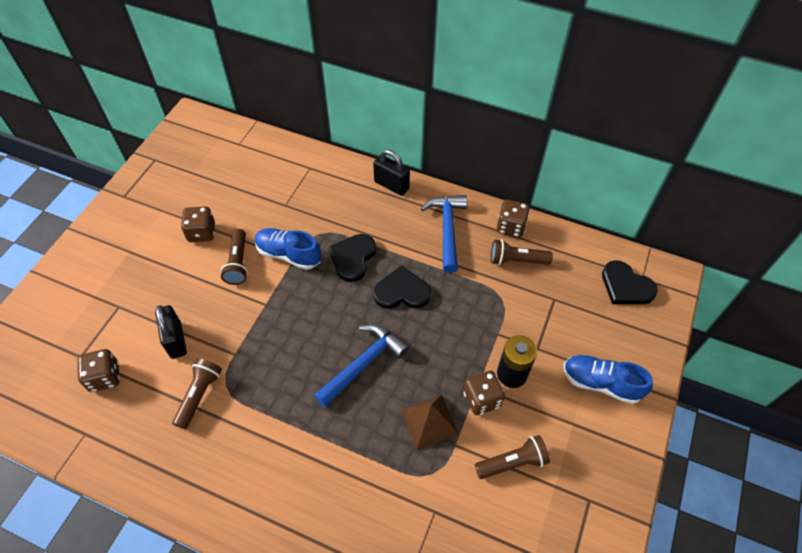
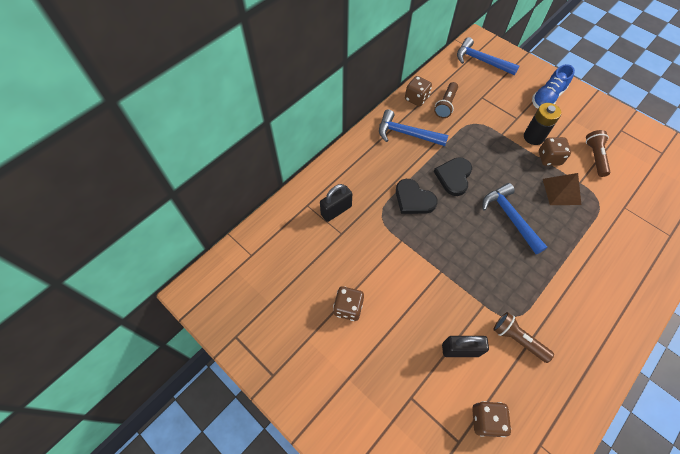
camera: 70 degrees left, 5 degrees up
(238, 263) = (393, 284): brown flashlight -> none
(288, 254) = (396, 243): blue shoe -> none
(391, 185) = (350, 154): black padlock -> black padlock (336, 210)
(626, 286) = (481, 61): black heart -> blue hammer

